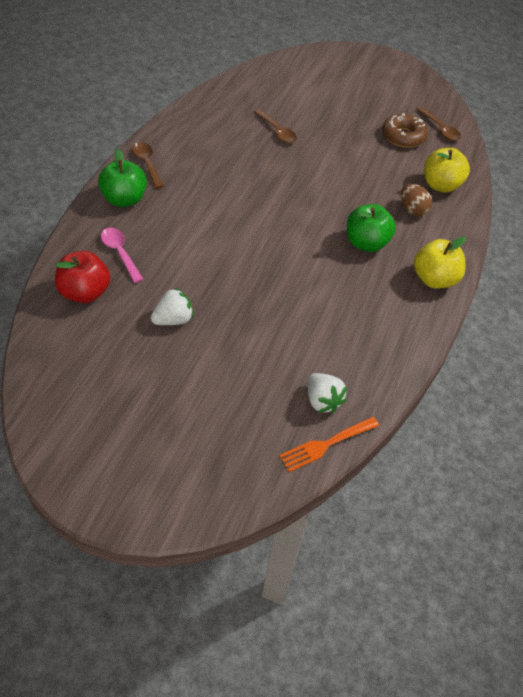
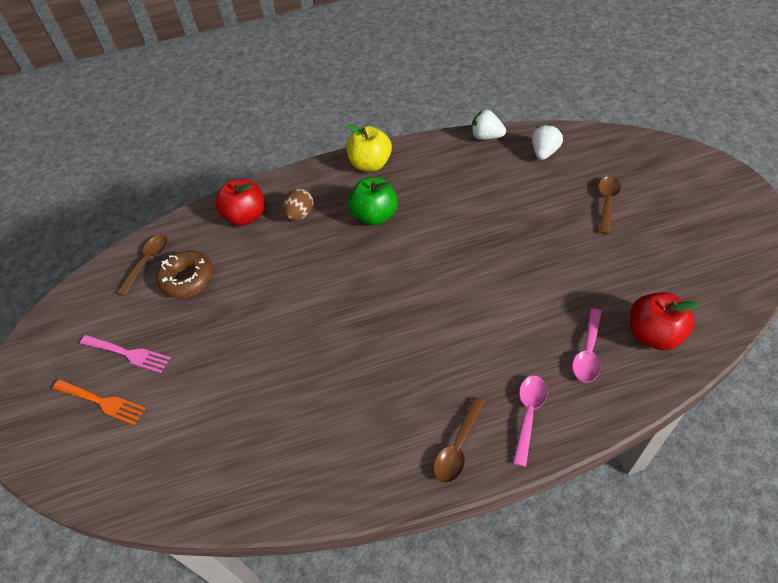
camera: 120 degrees left, 0 degrees up
(124, 199) = (528, 414): green apple -> pink spoon
(173, 319) = (594, 261): white strawberry -> white strawberry (486, 137)
(277, 131) = (276, 379): brown spoon -> brown spoon (607, 202)
(326, 445) = (569, 134): orange fork -> orange fork (102, 402)
(365, 95) = (128, 353): none -> pink fork
(440, 185) = (246, 217): yellow apple -> red apple

